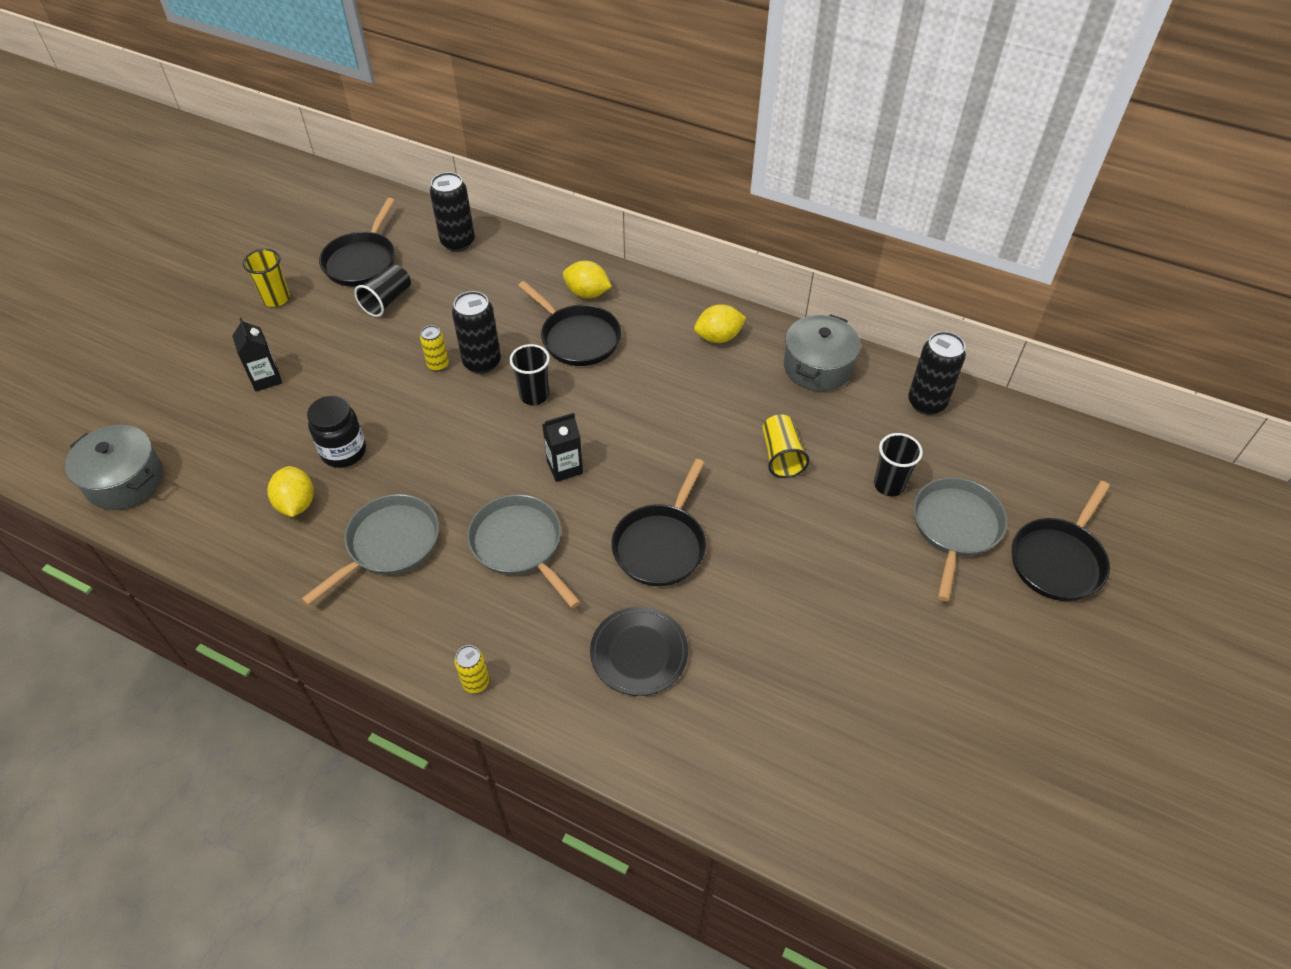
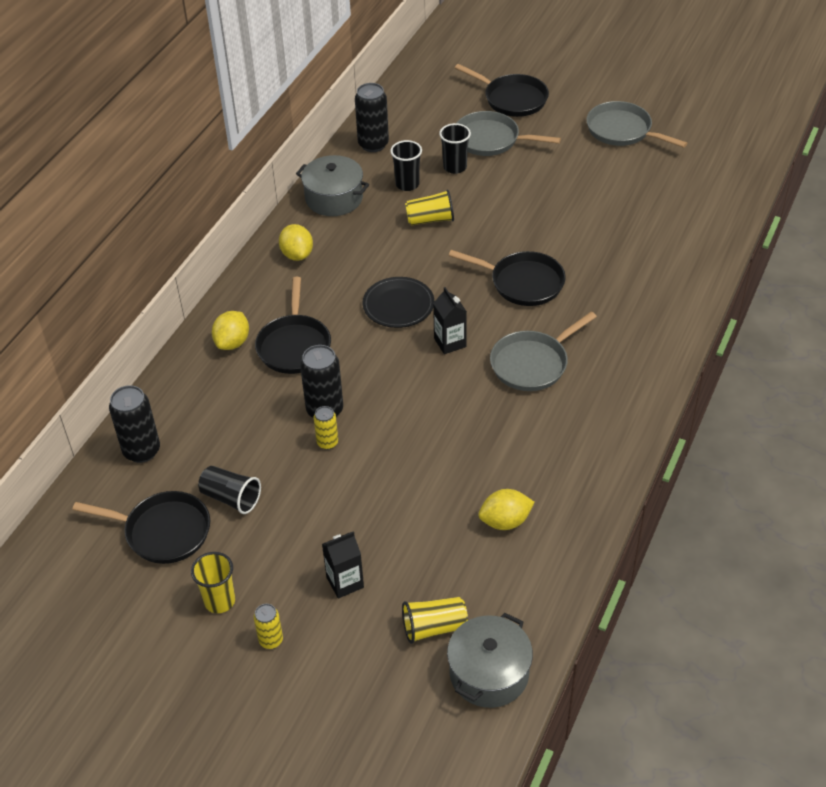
camera: 90 degrees left, 5 degrees down
(191, 441) = (434, 627): none -> yellow cup
(344, 451) = (441, 497): black jar -> none
(389, 544) = (542, 447): grey pan -> grey pan (622, 130)
(476, 682) = (659, 376): yellow can -> yellow can (271, 640)
(534, 395) = (367, 369): black cup -> black cup (407, 184)
(577, 338) = (294, 345): black pan -> black pan turned 135 degrees clockwise
(639, 653) = (618, 291): black plate -> black plate (398, 305)

